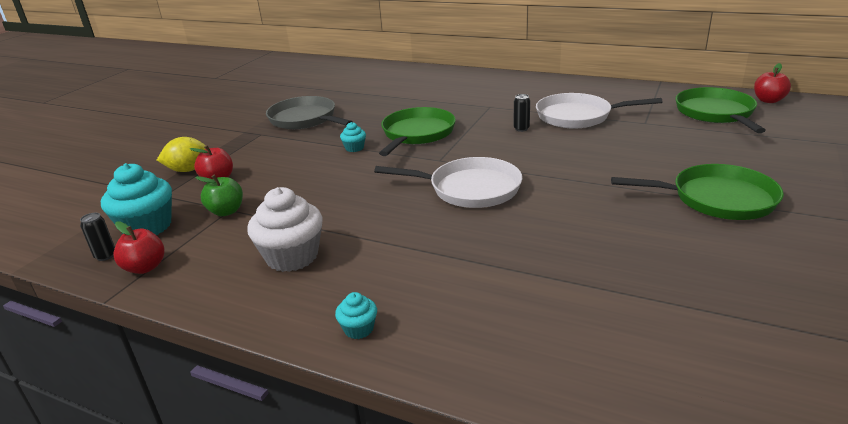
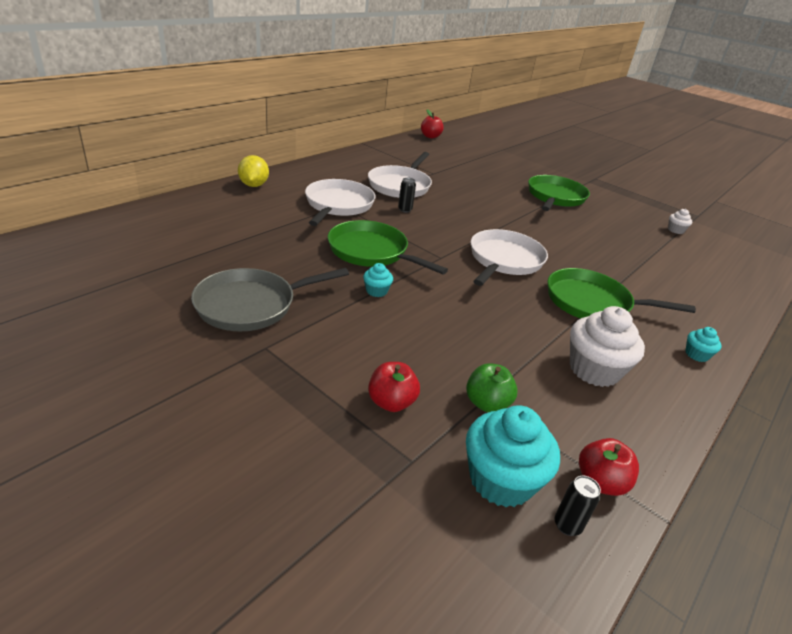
camera: 80 degrees left, 5 degrees up
(188, 170) = (339, 429): yellow lemon -> yellow lemon (254, 185)
(489, 106) = (338, 205): none -> white pan
(716, 113) = (437, 153): green pan -> green pan (592, 303)
(781, 321) = (675, 230): none -> white cupcake

